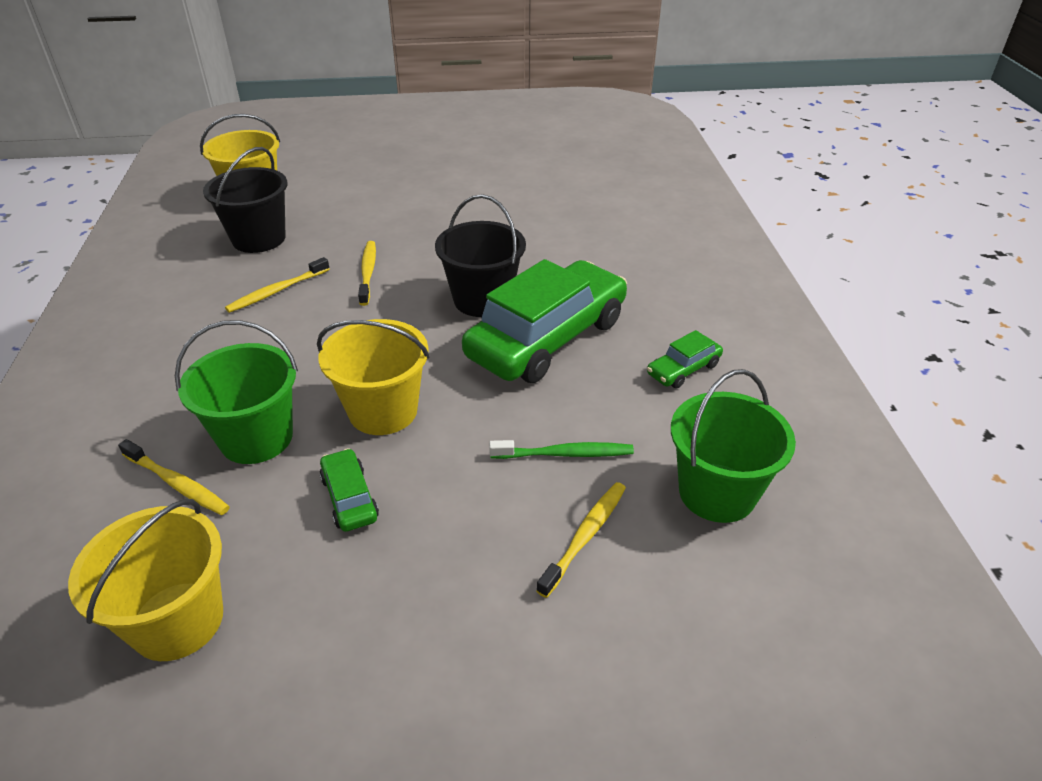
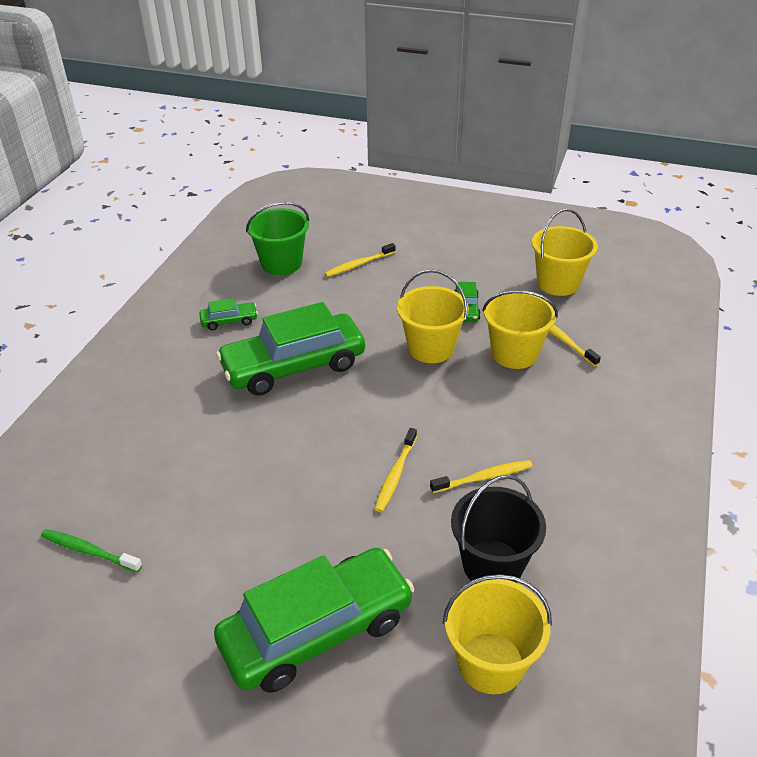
camera: 155 degrees left, 0 degrees up
(256, 438) = (514, 353): green bucket -> yellow bucket
(383, 183) = (317, 630): none -> green car
(482, 300) = (316, 413): black bucket -> none
(564, 454) = (340, 298): green toothbrush -> green toothbrush (89, 551)

